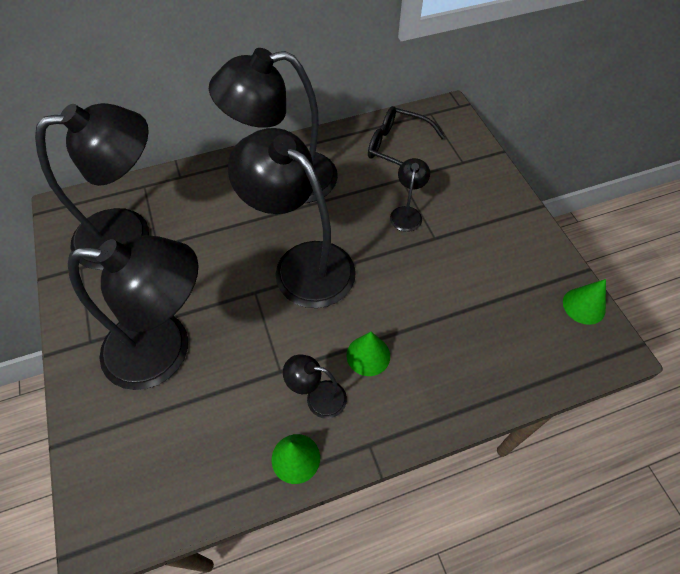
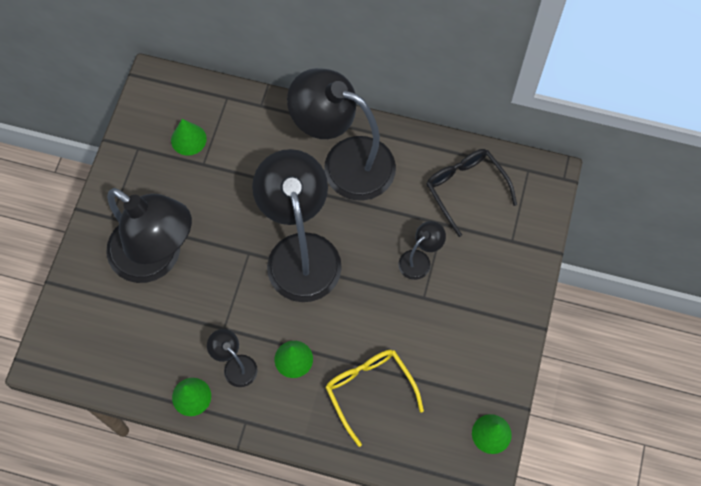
camera: 35 degrees right, 10 degrees up
(129, 234) = (188, 139): black lamp -> green cone
(457, 338) = (369, 390): none -> yellow glasses

